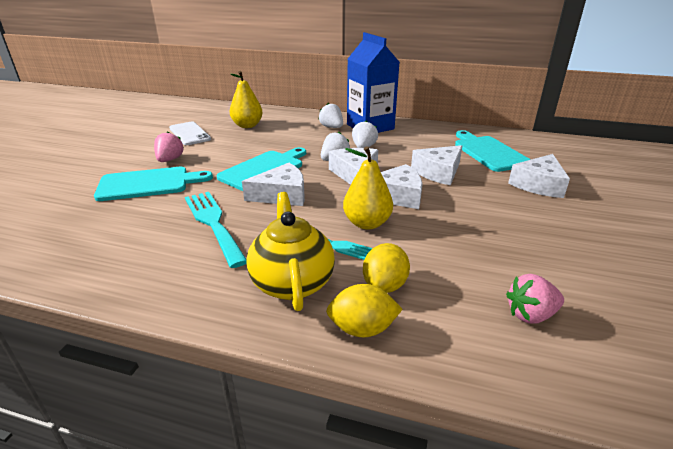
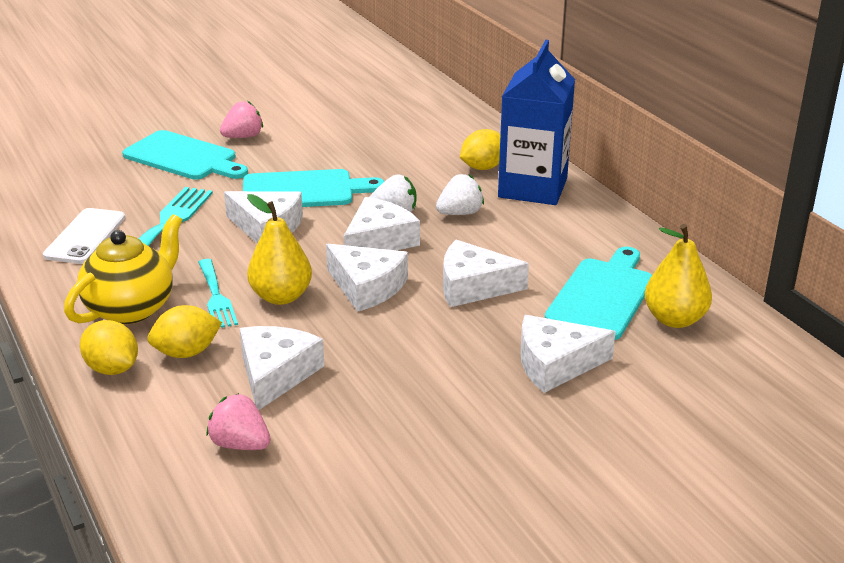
camera: 45 degrees right, 0 degrees up
(189, 134) = (314, 109): white phone -> white phone (85, 236)
(247, 125) = (392, 123): yellow pear -> yellow pear (674, 319)
(331, 127) = (483, 167): white strawberry -> yellow lemon
(455, 263) = (275, 374): none -> white cheese

